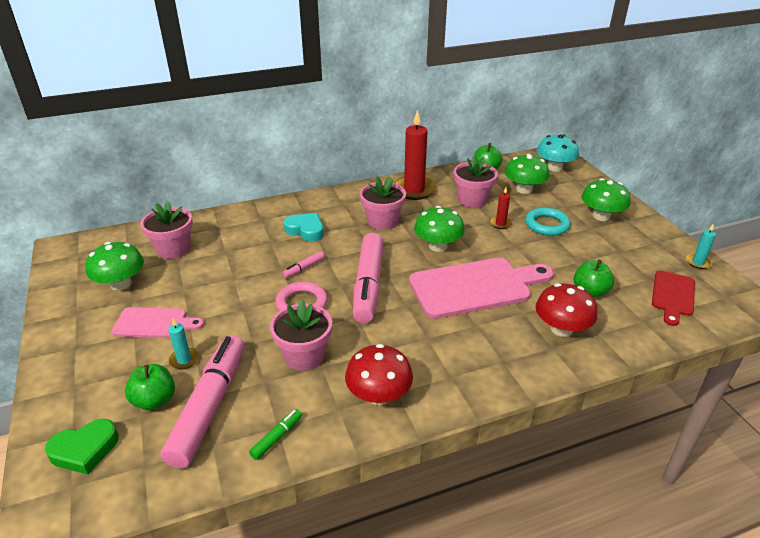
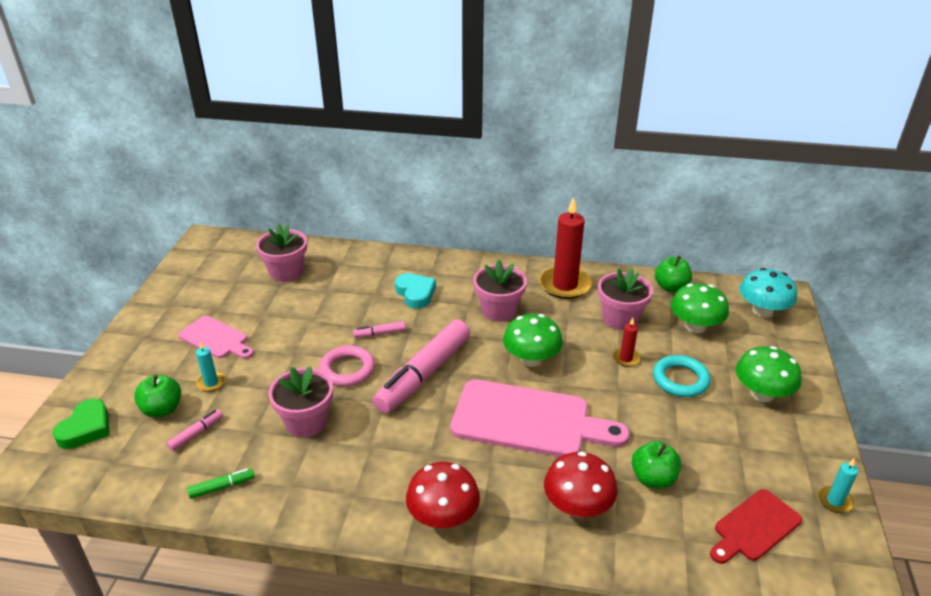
camera: 30 degrees right, 0 degrees up
(85, 450) = (86, 428): green heart -> green heart turned 75 degrees counterclockwise
(121, 284) = (220, 291): green mushroom -> none
(209, 406) = (196, 433): pink marker -> pink marker, size x0.41
(379, 395) = (335, 490): red mushroom -> red mushroom (443, 516)

